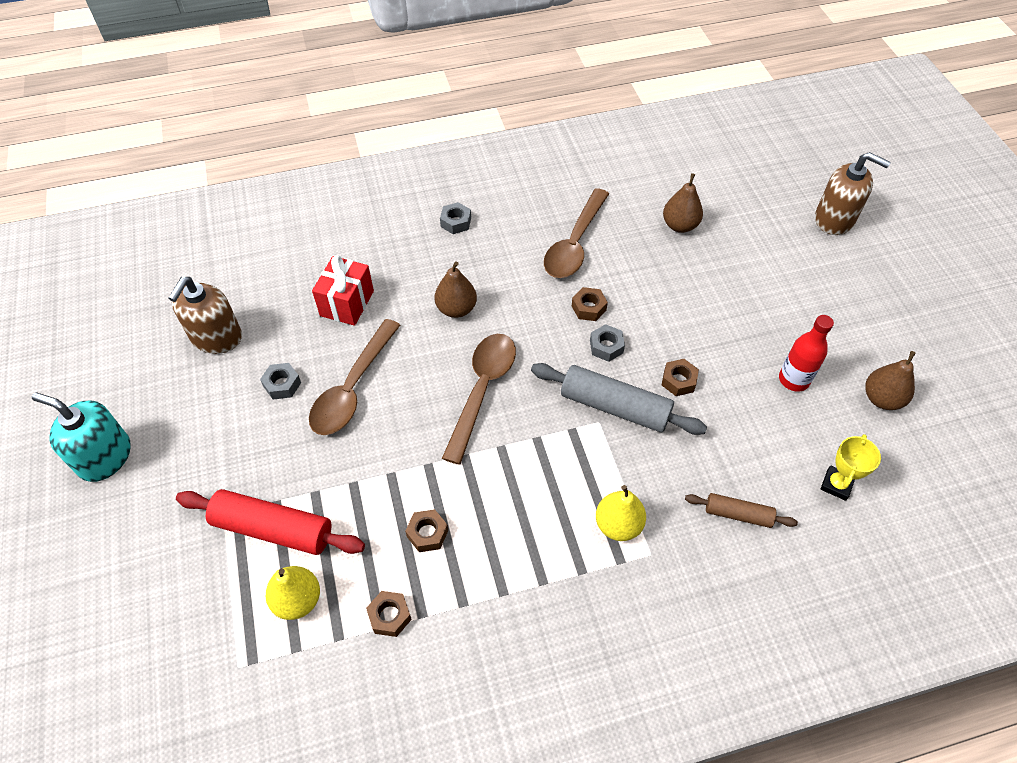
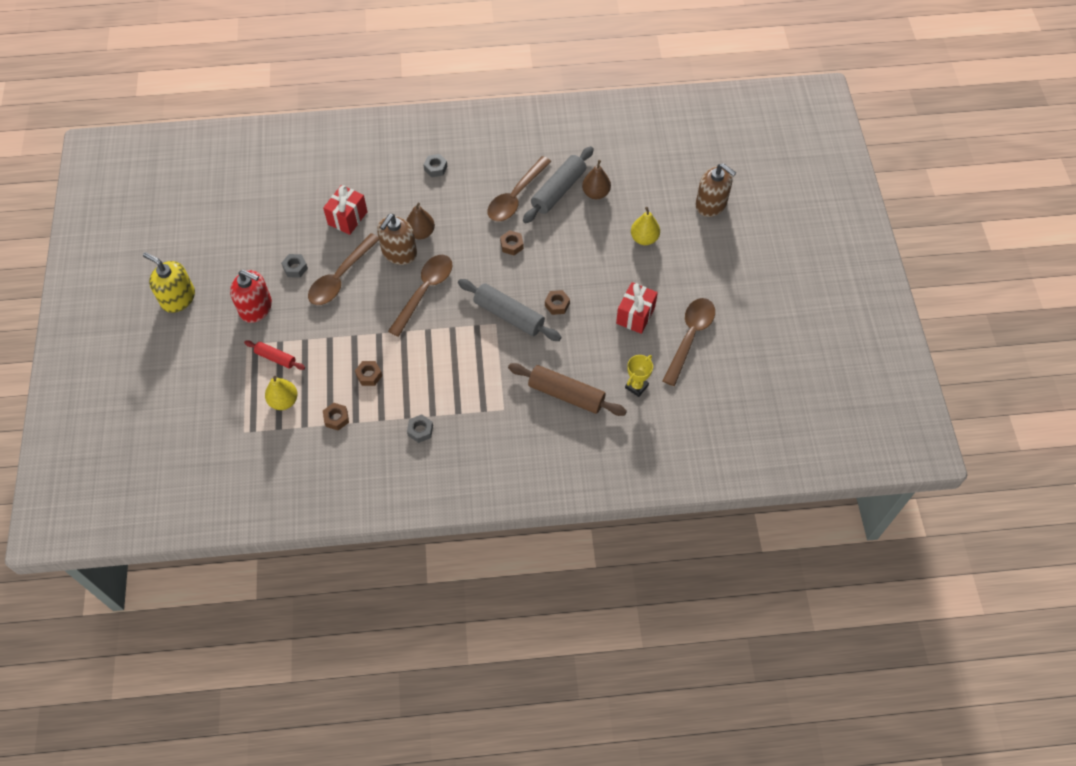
camera: 10 degrees right, 5 degrees up
(105, 457) = (178, 298): turquoise soap dispenser -> yellow soap dispenser
(216, 337) = (257, 229): brown soap dispenser -> brown soap dispenser (399, 252)
(230, 453) = (256, 308): none -> red soap dispenser
(273, 529) = (275, 358): red rolling pin -> red rolling pin, size x0.56
(606, 346) = (515, 274): grey nut -> grey nut (420, 430)
(618, 525) = (488, 389): yellow pear -> yellow pear (644, 238)
(629, 229) = (558, 190): none -> grey rolling pin
(738, 514) = (566, 394): brown rolling pin -> brown rolling pin, size x1.79
(793, 380) = (635, 315): red bottle -> red gift
(882, 399) = (690, 337): brown pear -> brown spoon

